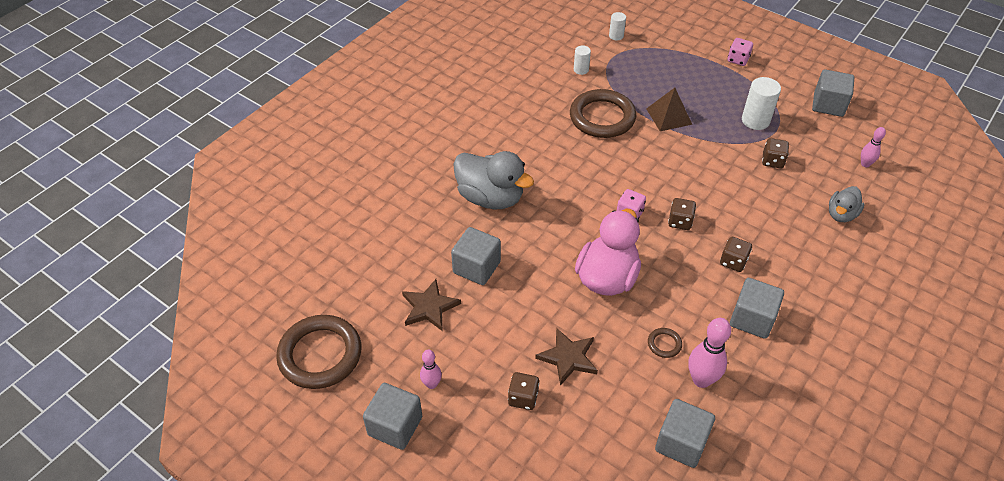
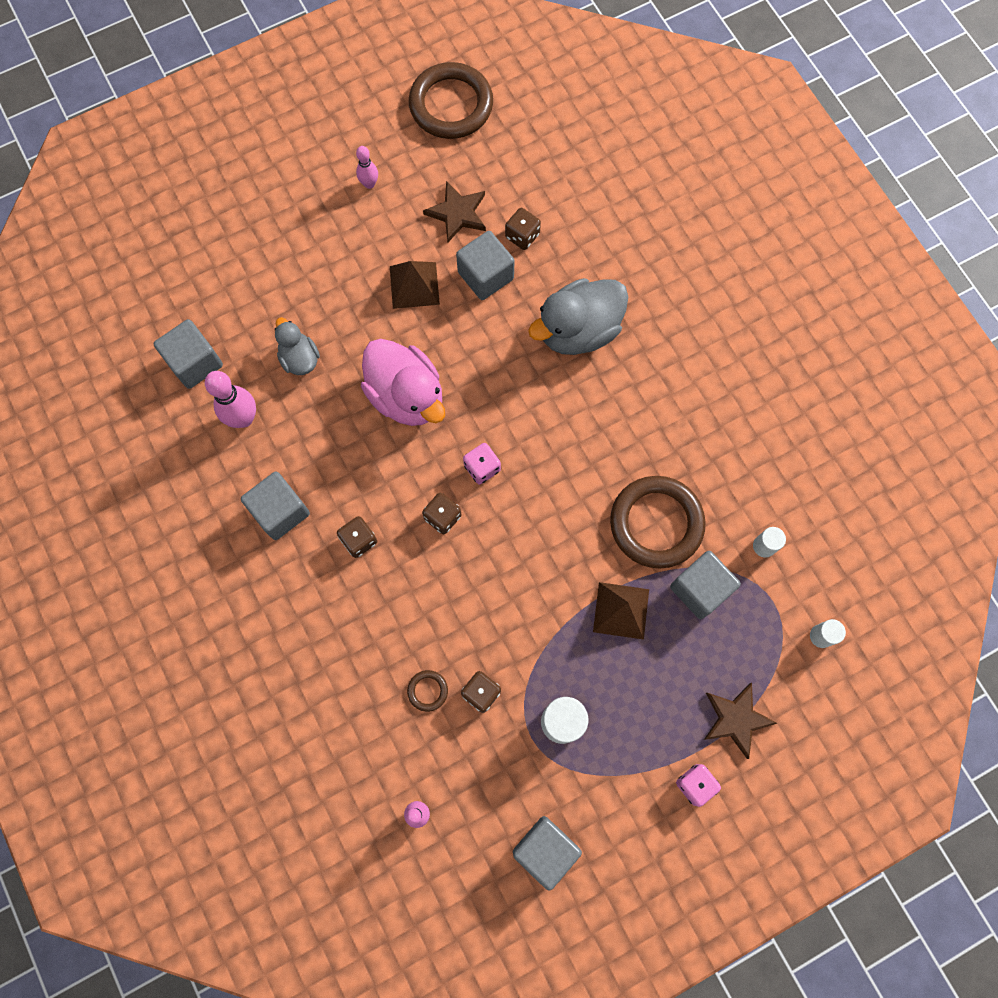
camera: 115 degrees right, 25 degrees up
(395, 426) = (343, 140): grey cube -> grey cube (700, 589)
(511, 310) = (414, 285): none -> brown pyramid
(523, 398) = (313, 253): brown dice -> brown dice (522, 236)
(568, 358) = (333, 311): brown star -> brown star (736, 719)
(664, 344) = (299, 407): brown ring -> brown ring (427, 691)
(841, 214) = (358, 715): grey duck -> grey duck (300, 358)

